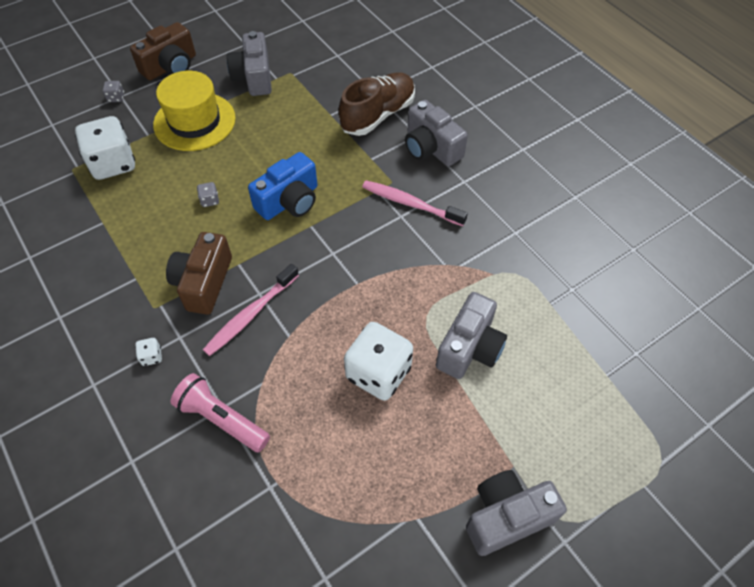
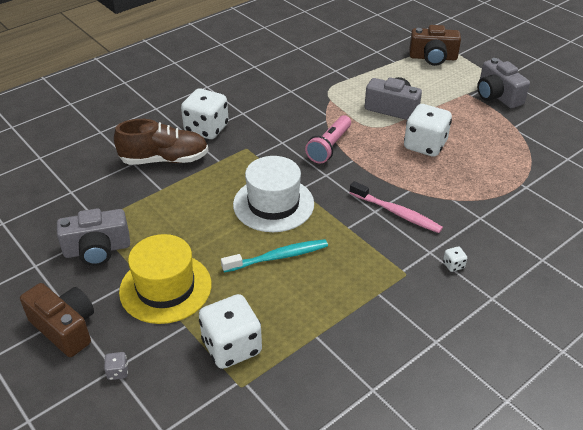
camera: 95 degrees left, 15 degrees down
(204, 283) = (372, 245): brown camera -> brown camera (433, 58)
(210, 200) = (278, 257): grey dice -> turquoise toothbrush
(222, 419) = (489, 216): pink flashlight -> pink flashlight (329, 147)
(289, 201) = (273, 204): blue camera -> white hat
(378, 115) = (164, 159): brown shoe -> brown shoe turned 135 degrees clockwise
(410, 204) = (269, 137): pink toothbrush -> none
(431, 148) = (206, 129): grey camera -> white dice

